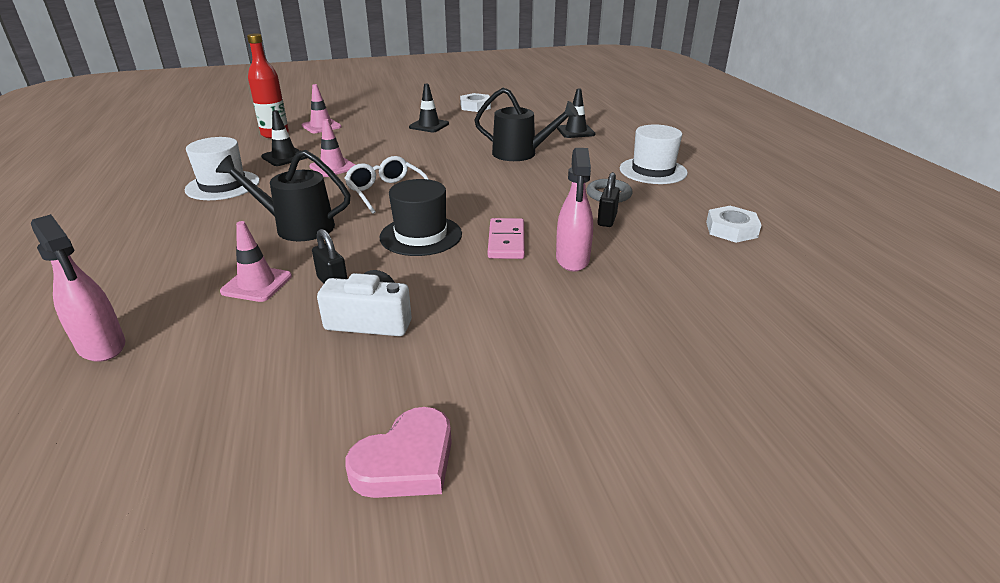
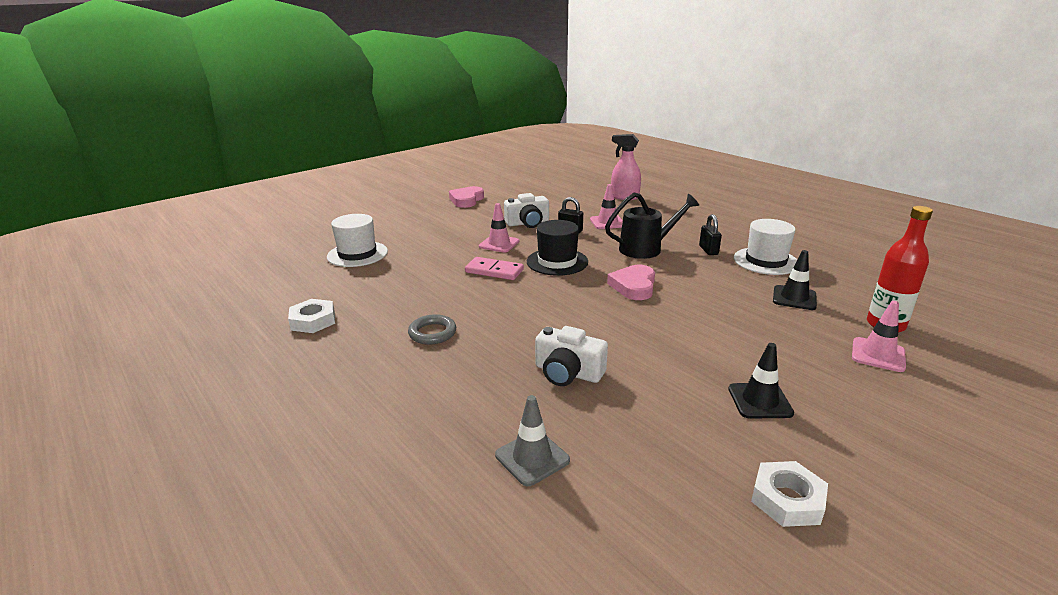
camera: 155 degrees right, 5 degrees down
(333, 167) = (726, 298): pink traffic cone -> pink traffic cone (499, 244)
(386, 192) = (634, 286): white glasses -> pink heart
(506, 241) = (494, 271): pink domino -> pink domino turned 45 degrees counterclockwise
(521, 154) = (568, 373): black watering can -> white camera
(572, 260) = (440, 270): pink spray bottle -> none
(575, 131) = (532, 458): black traffic cone -> grey traffic cone
(607, 220) = (425, 305): black padlock -> black padlock (708, 250)
(653, 171) = (388, 385): white hat -> white hat (357, 254)

